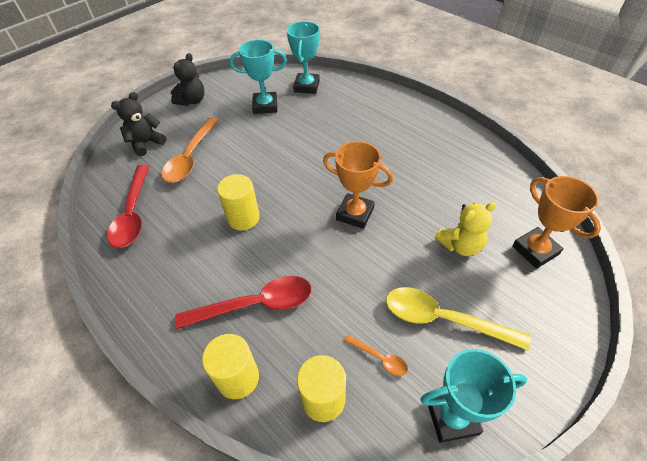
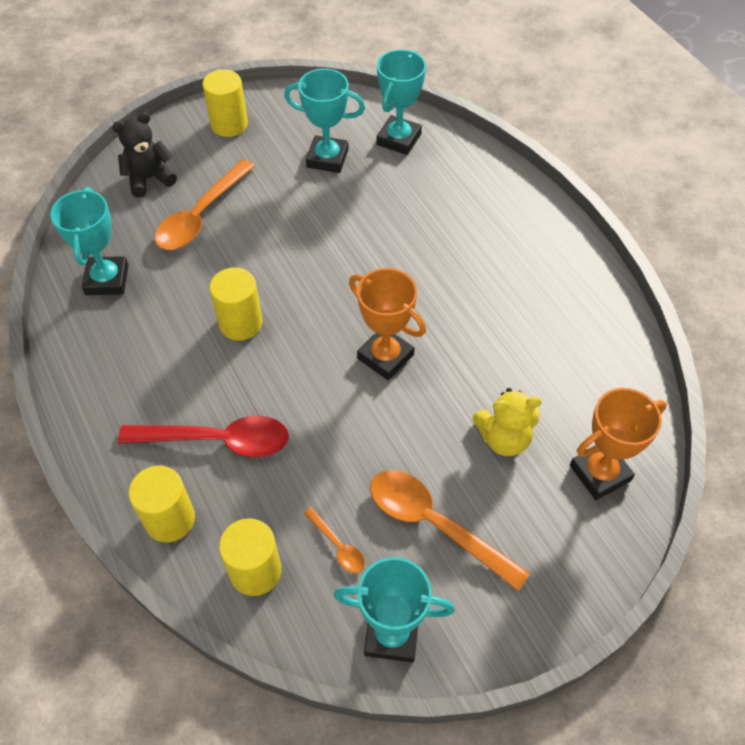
camera: 15 degrees right, 5 degrees up
(133, 213) = (107, 280): red spoon -> turquoise trophy
(192, 101) = (229, 124): black teddy bear -> yellow cylinder
(443, 319) = (435, 524): yellow spoon -> orange spoon
(535, 250) = (600, 473): orange trophy -> orange trophy turned 75 degrees clockwise

